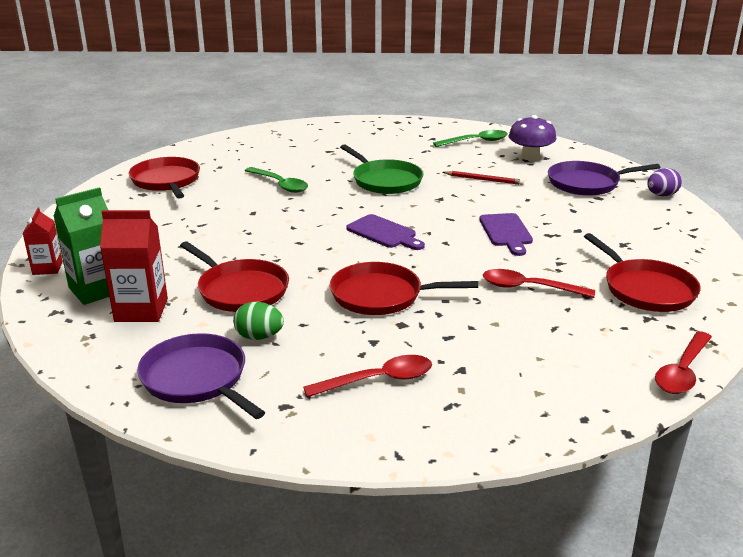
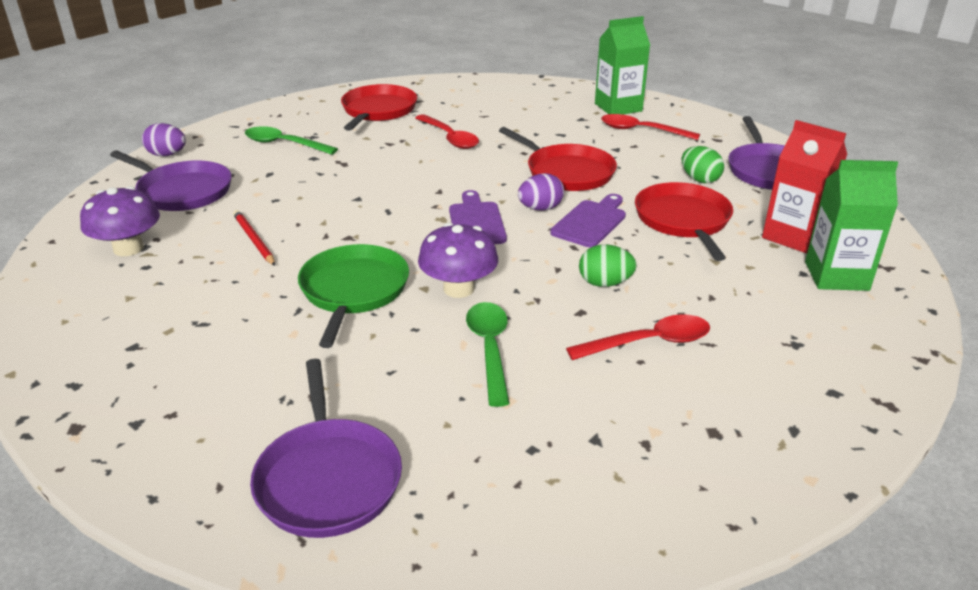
camera: 140 degrees left, 5 degrees up
(47, 268) = (896, 330): red carton -> none
(166, 181) = (654, 450): red pan -> none
(254, 230) = (605, 283): none -> green egg
(286, 140) = (328, 478): none -> purple pan
(334, 199) = (458, 289): none -> purple mushroom
(357, 258) = (540, 208): none -> purple egg
(450, 411) = (618, 107): none -> green carton
(476, 142) = (108, 307): green spoon -> green spoon (284, 144)
(506, 232) = (371, 178): purple cutting board -> purple cutting board (590, 222)
(682, 371) = (461, 80): red spoon -> red spoon (648, 342)

